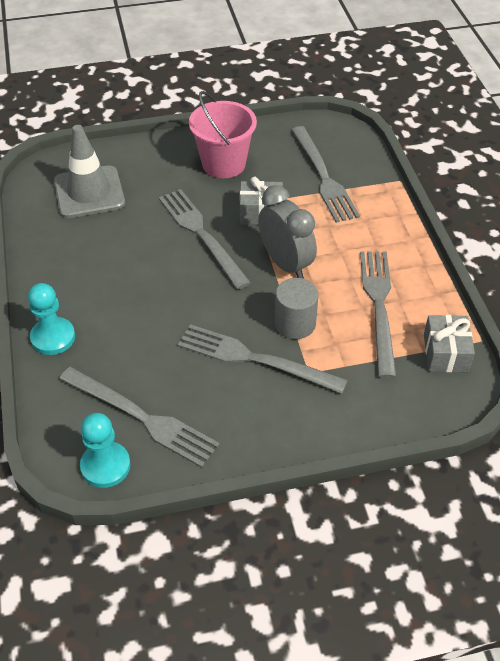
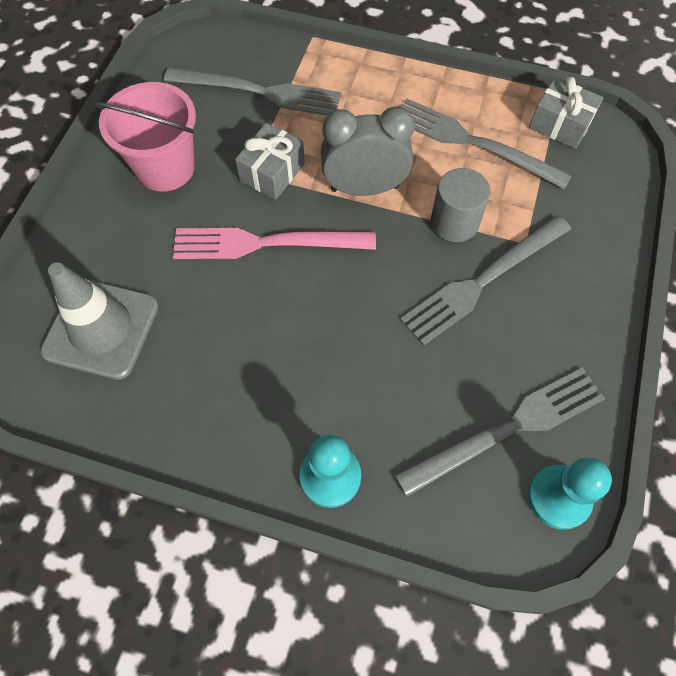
camera: 60 degrees left, 15 degrees up
(202, 235) = (267, 243): grey fork -> pink fork

